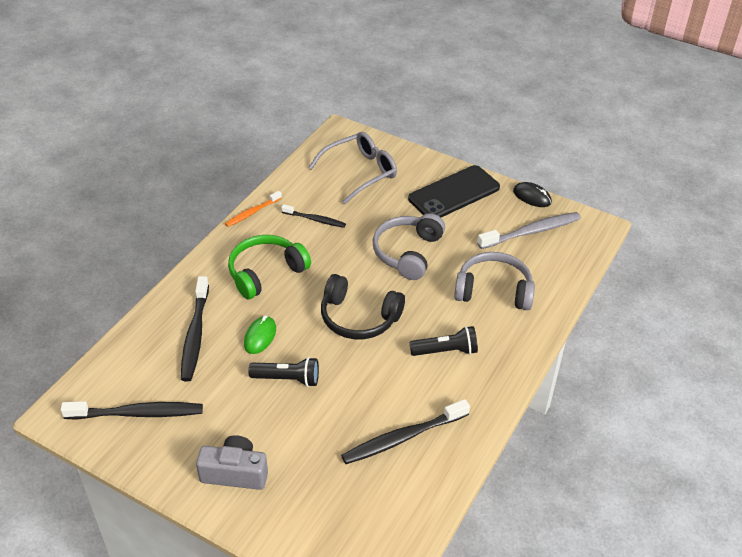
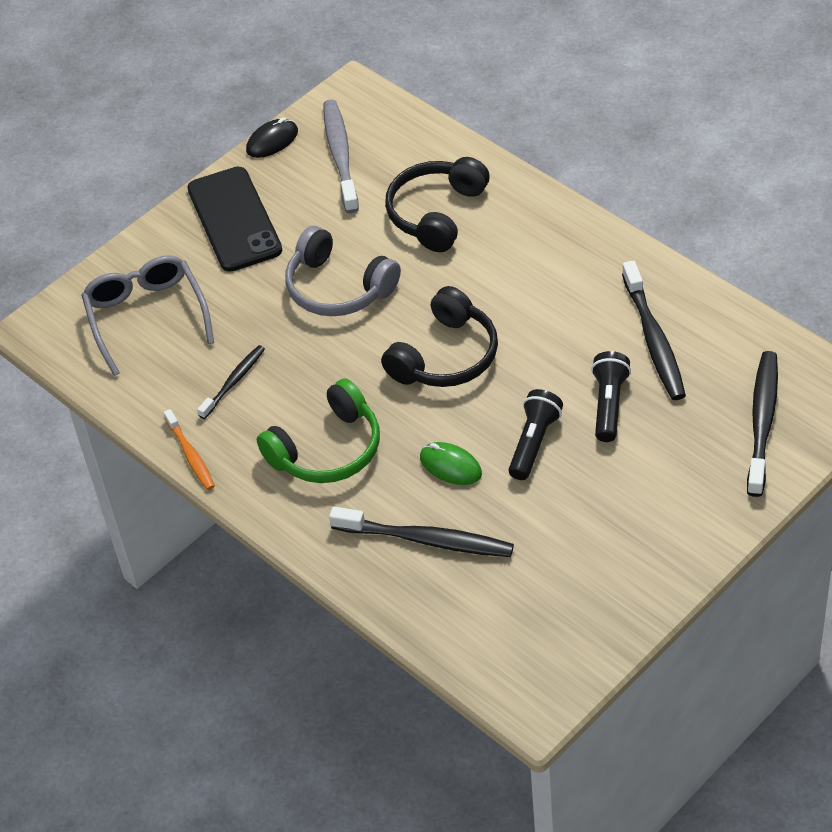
camera: 70 degrees left, 5 degrees up
(137, 413) = (555, 611): black toothbrush -> black toothbrush (762, 422)
(235, 473) = (673, 509): grey camera -> none
(266, 272) = (327, 449): green headphones -> green headphones turned 105 degrees counterclockwise
(446, 351) = (527, 277): black flashlight -> black flashlight (609, 404)
(493, 290) = (436, 213): grey headphones -> black headphones

